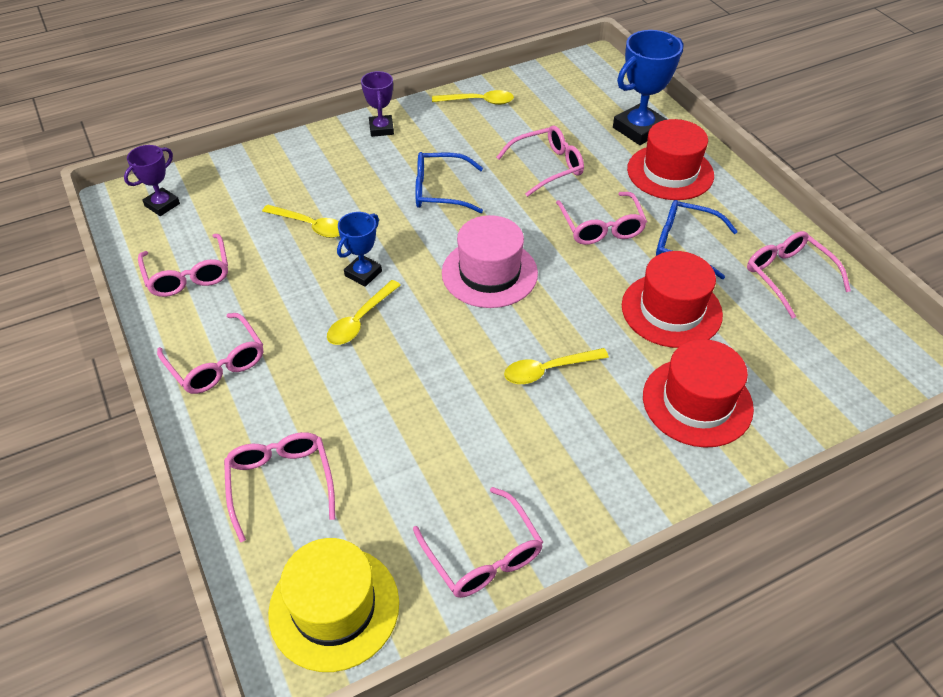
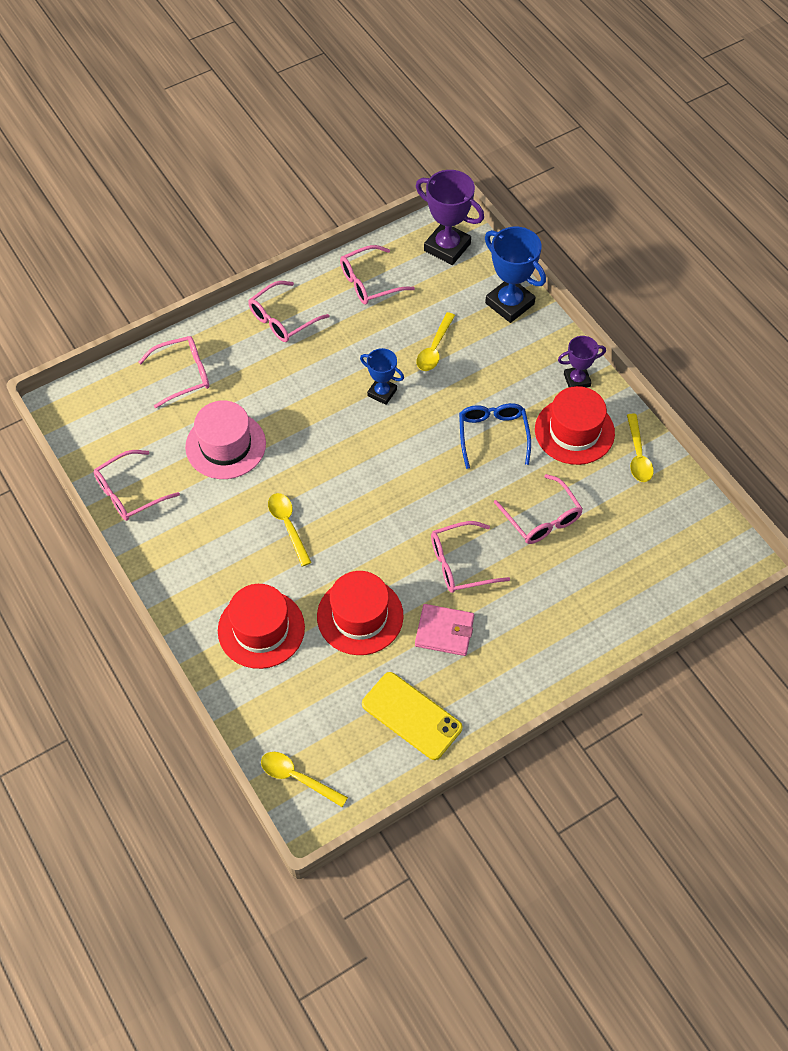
camera: 85 degrees right, 10 degrees up
(162, 205) = (447, 247): purple trophy -> purple trophy, size x1.68
(334, 607) = (95, 417): yellow hat -> none
(360, 320) = (330, 397): yellow spoon -> yellow spoon (297, 777)
(489, 273) = (391, 480): pink hat -> pink hat (225, 445)
(639, 129) = (618, 600): blue trophy -> blue trophy (509, 304)
(670, 172) = (550, 625): red hat -> red hat (574, 431)
(684, 244) = (444, 631): blue glasses -> pink wallet
(788, 276) = (411, 716): pink glasses -> yellow phone

